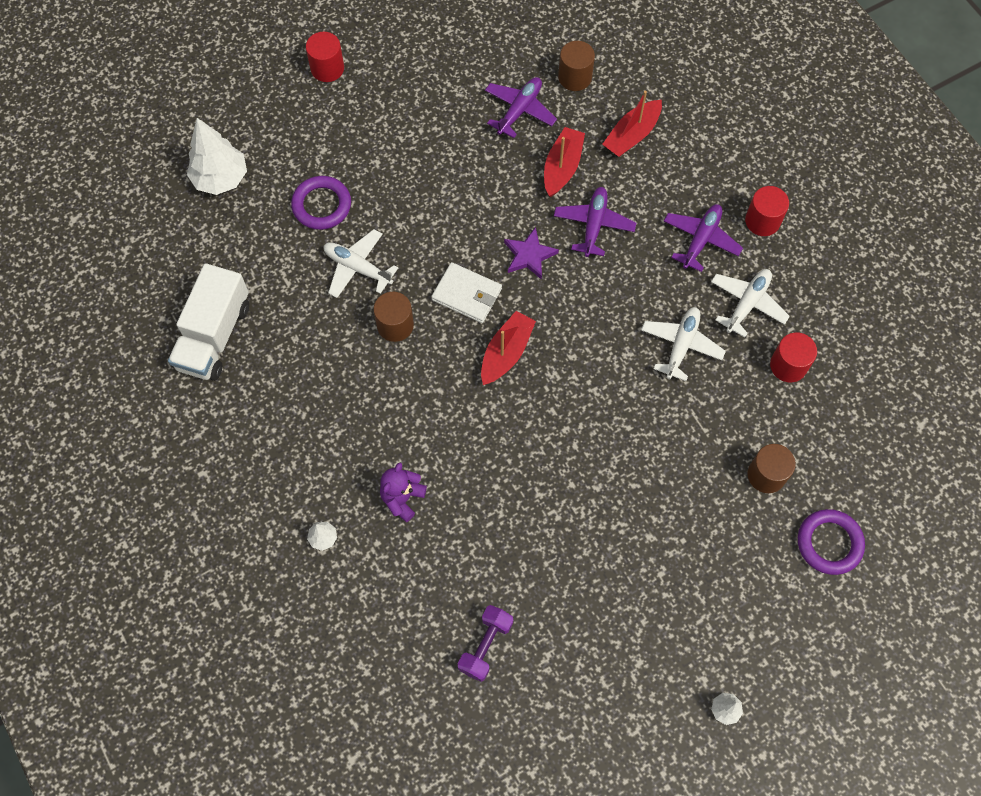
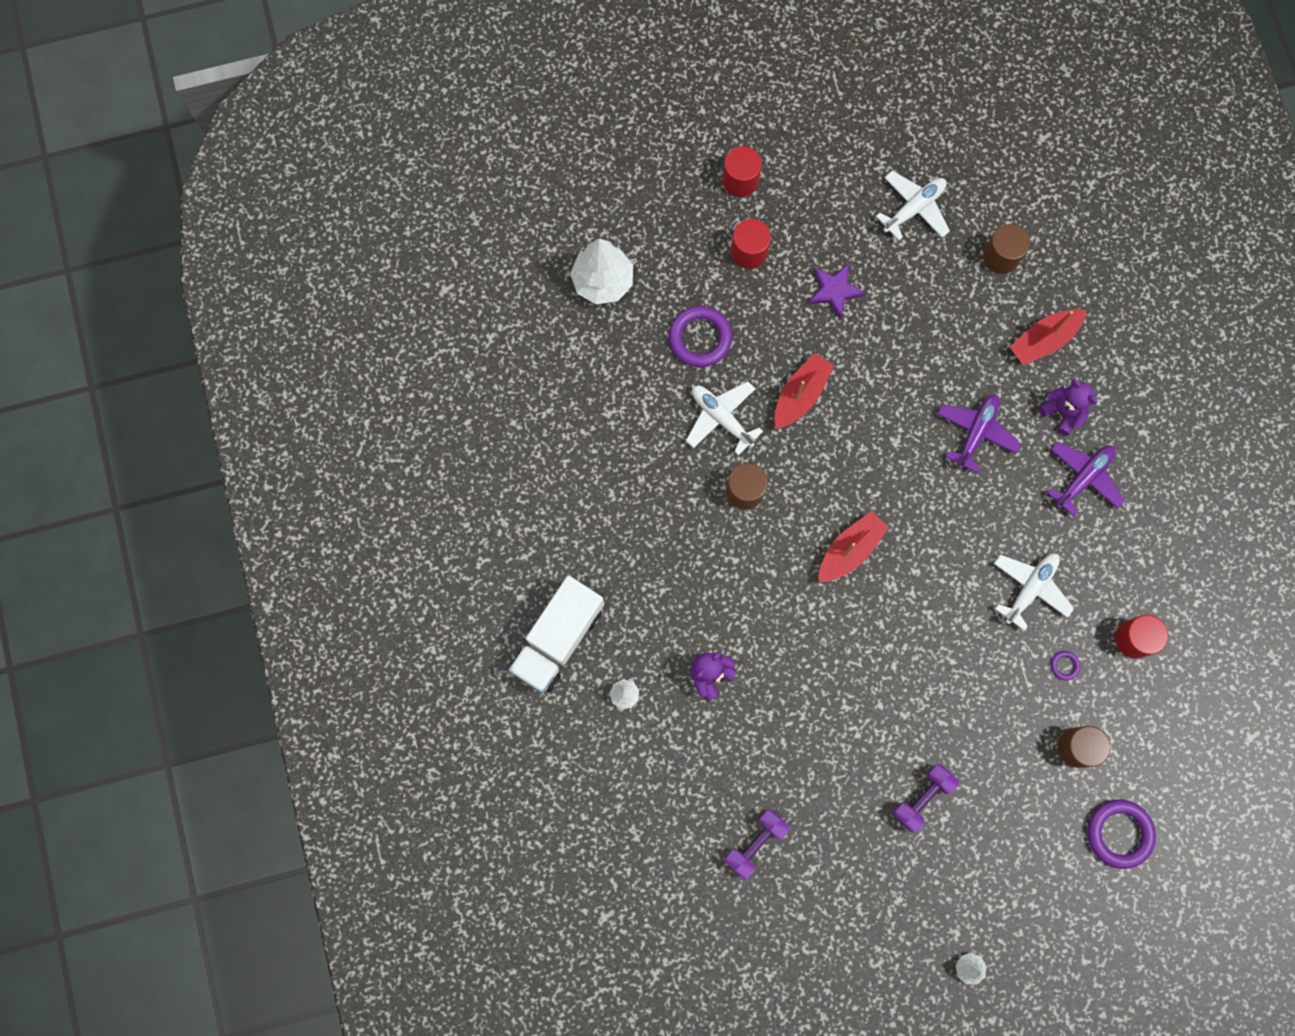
camera: 15 degrees right, 10 degrees up
(214, 336) = (561, 455): white truck -> white truck (558, 639)
(467, 294) = (825, 476): white wallet -> none
(519, 110) = (932, 281): purple plane -> none
(529, 255) = (900, 449): purple star -> purple star (834, 291)
(562, 167) = (960, 358): red boat -> red boat (800, 395)
(635, 559) = (922, 798): none -> purple dumbbell
(666, 189) = (1062, 412): none -> purple teddy bear
(732, 405) = (1064, 665): none -> purple ring
(747, 304) = (1111, 561): white plane -> white plane (914, 208)
(762, 221) = (1154, 473): red cylinder -> red cylinder (749, 251)

